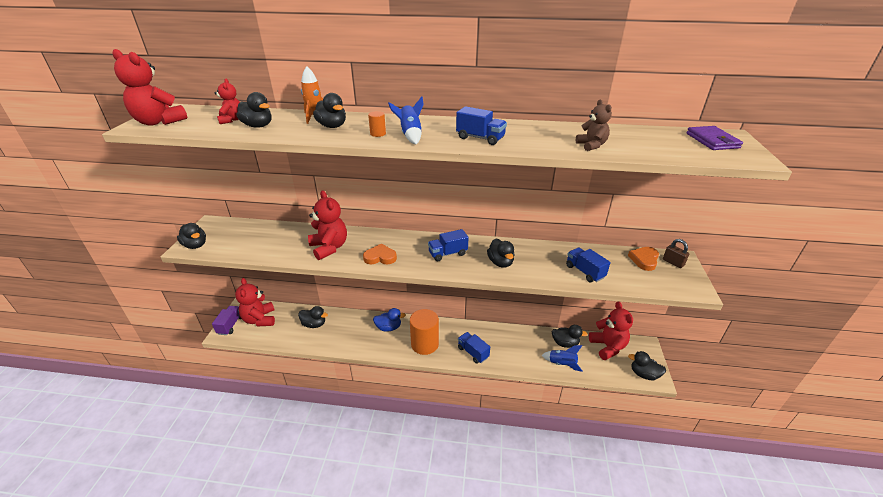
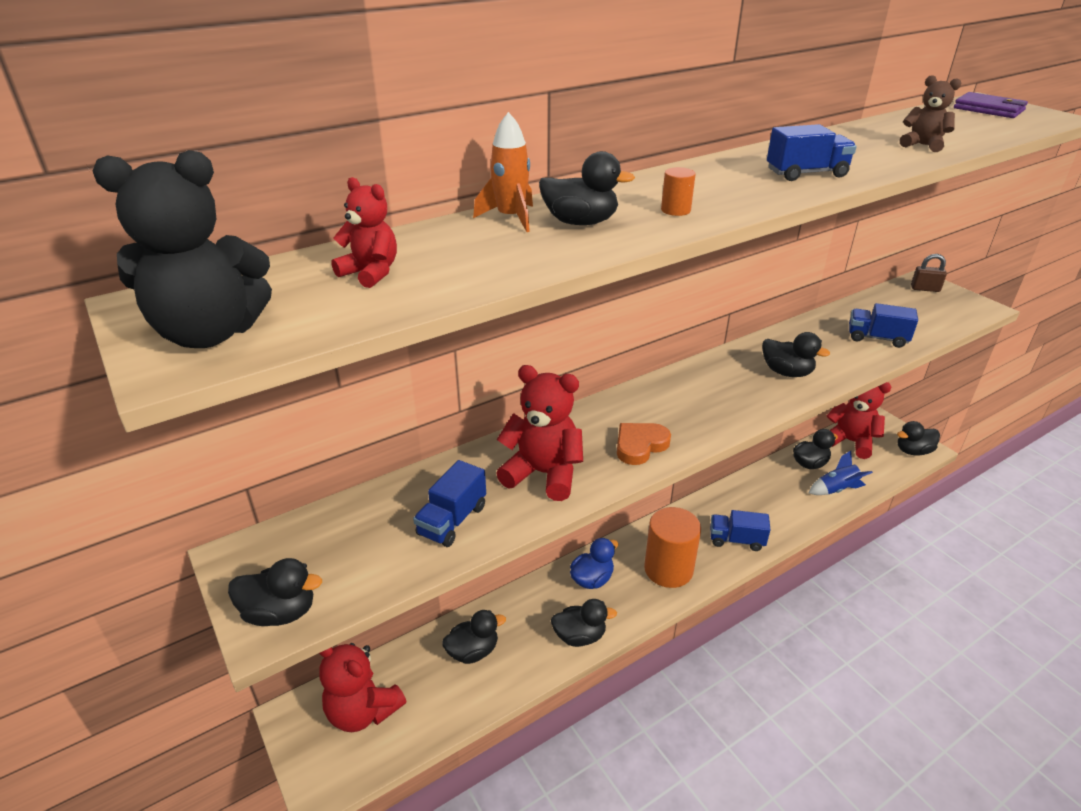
camera: 40 degrees left, 0 degrees up
(159, 122) = (210, 334): red teddy bear -> black teddy bear
(230, 325) = (316, 761): purple truck -> none
(258, 126) = (455, 265): black duck -> black duck (579, 636)
(410, 135) = (720, 197): blue rocket -> none
(448, 253) = (713, 393): blue truck -> blue truck (452, 520)
(644, 260) = (900, 298): orange heart -> none

